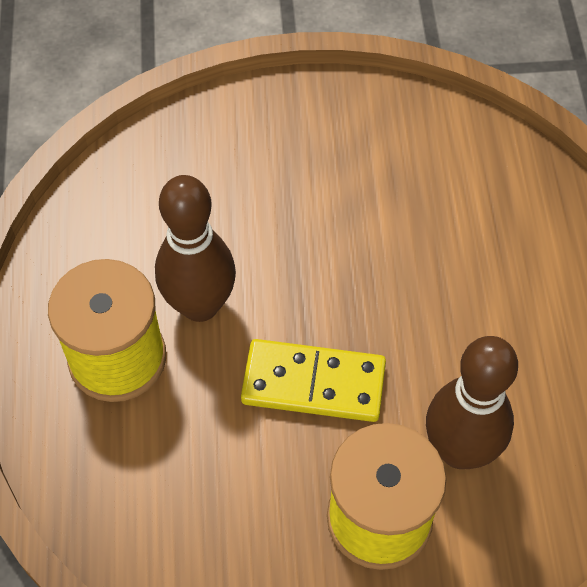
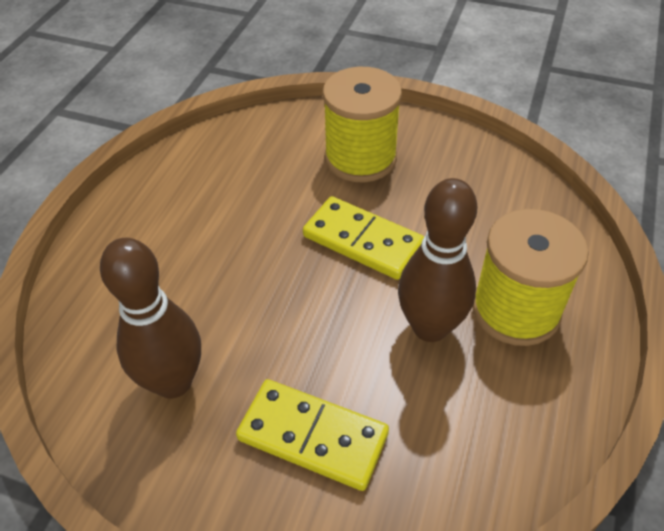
camera: 155 degrees left, 10 degrees down
(264, 172) = (313, 436): none -> yellow domino
(459, 450) = (286, 174): brown bowling pin -> brown bowling pin (173, 382)

